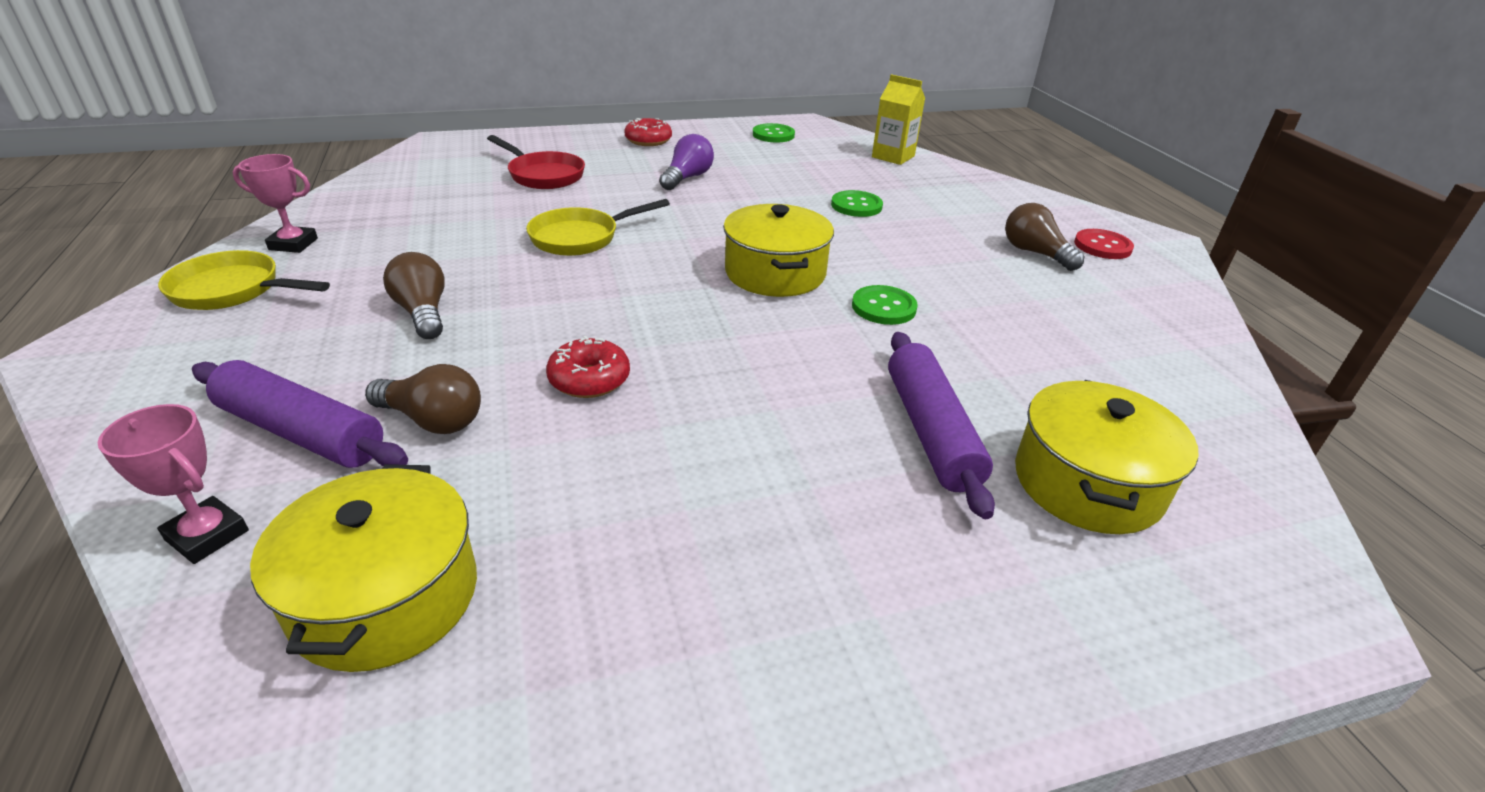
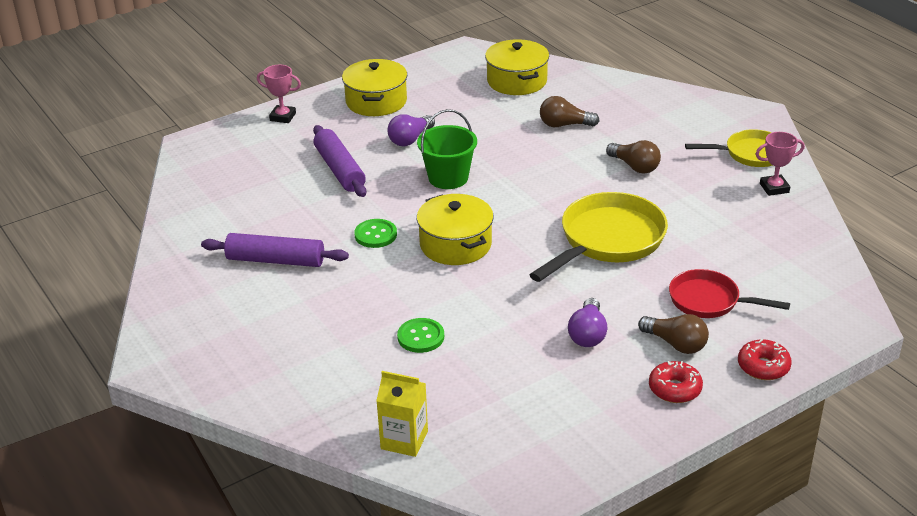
camera: 165 degrees right, 0 degrees up
(207, 535) = (594, 80): pink trophy -> pink trophy (283, 117)
(301, 432) = (611, 110): purple rolling pin -> purple rolling pin (275, 260)
(580, 238) = (607, 241): yellow pan -> yellow pan, size x1.61
(589, 379) = (514, 155): red donut -> red donut (763, 367)
(733, 366) = (448, 178): none -> green bucket
(765, 469) = (410, 139): none -> purple light bulb
(773, 135) = (554, 448): green button -> none
(1035, 253) = (266, 316): brown light bulb -> brown light bulb (675, 344)
(1087, 483) = (268, 164): yellow pot -> yellow pot (376, 101)
(1102, 246) = (206, 340): red button -> none

